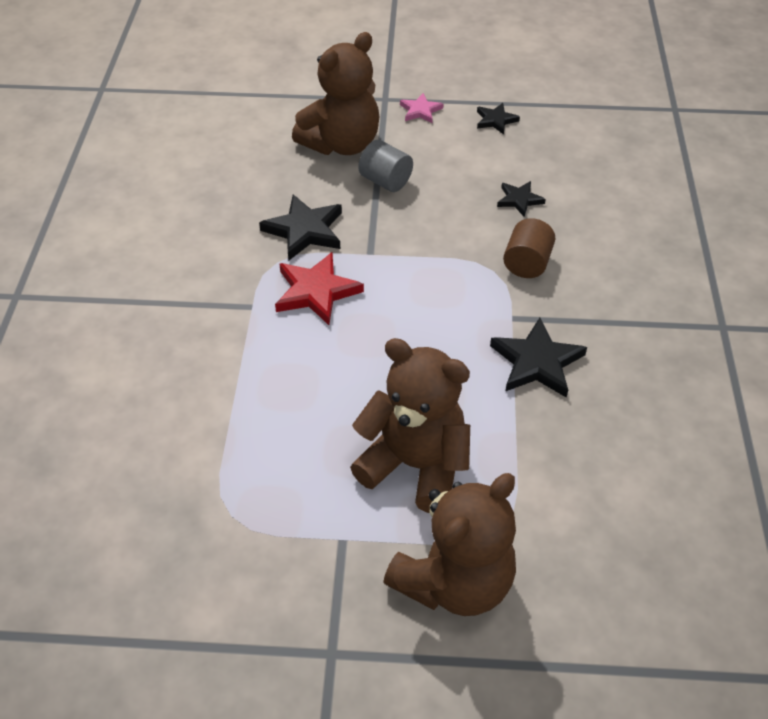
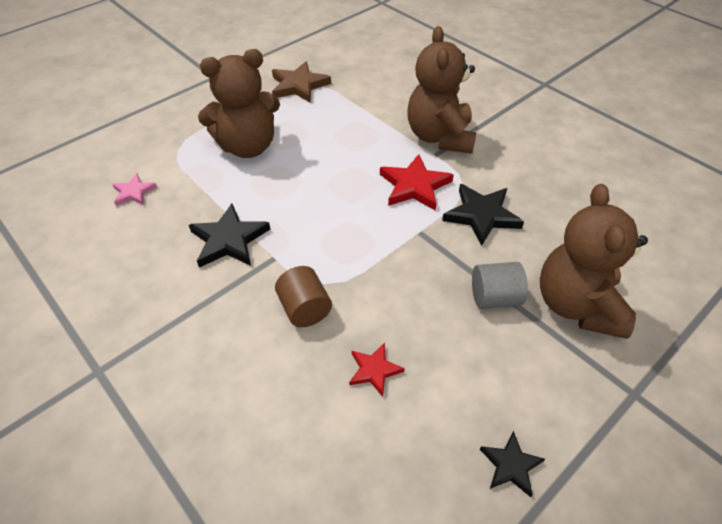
camera: 135 degrees right, 0 degrees up
(247, 524) = (299, 85): none -> brown star
(420, 111) = (586, 408): pink star -> pink star (134, 192)
(454, 581) = (182, 121): brown teddy bear -> brown teddy bear (440, 137)
(519, 200) = (374, 370): black star -> red star

